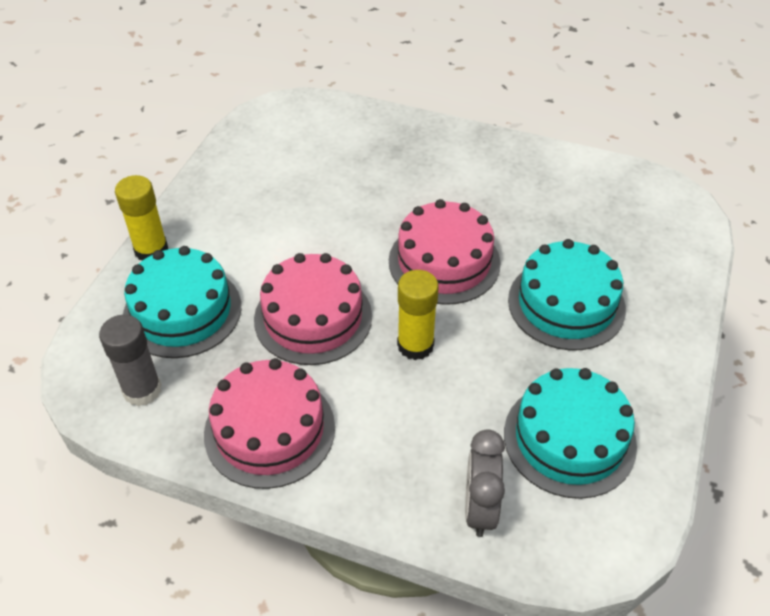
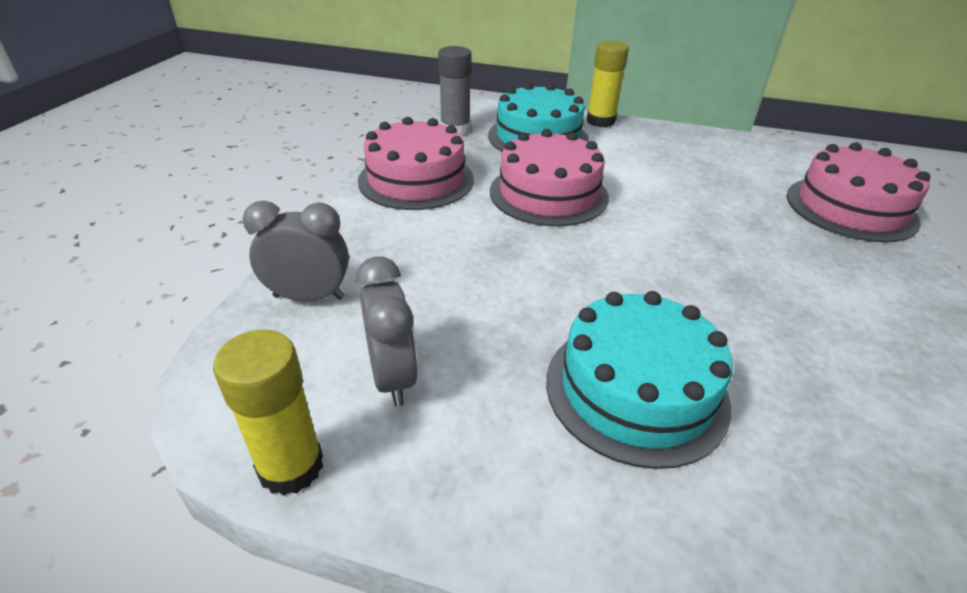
camera: 85 degrees right, 10 degrees down
(415, 345) = (526, 254): yellow glue stick -> yellow glue stick (291, 467)
(444, 262) = (665, 274): pink cake -> pink cake (850, 208)
(569, 439) = (392, 377): turquoise cake -> grey clock

